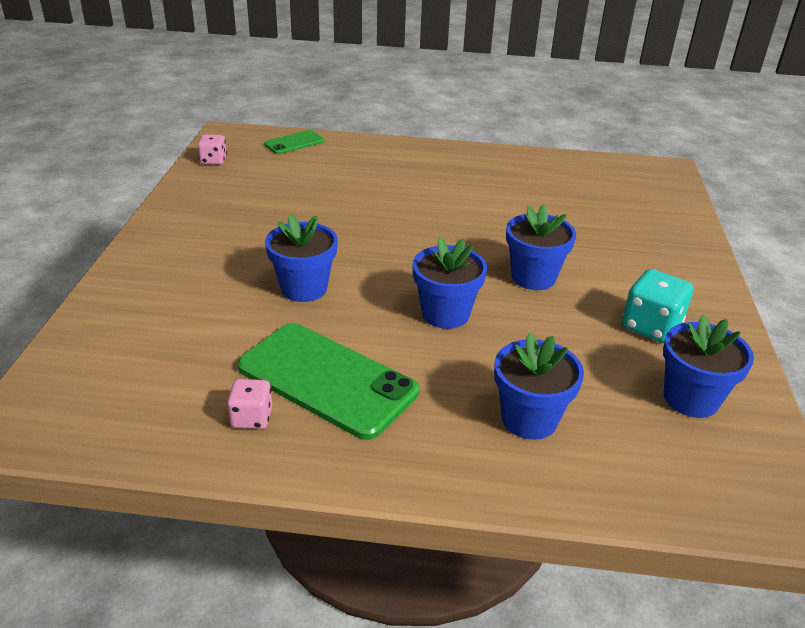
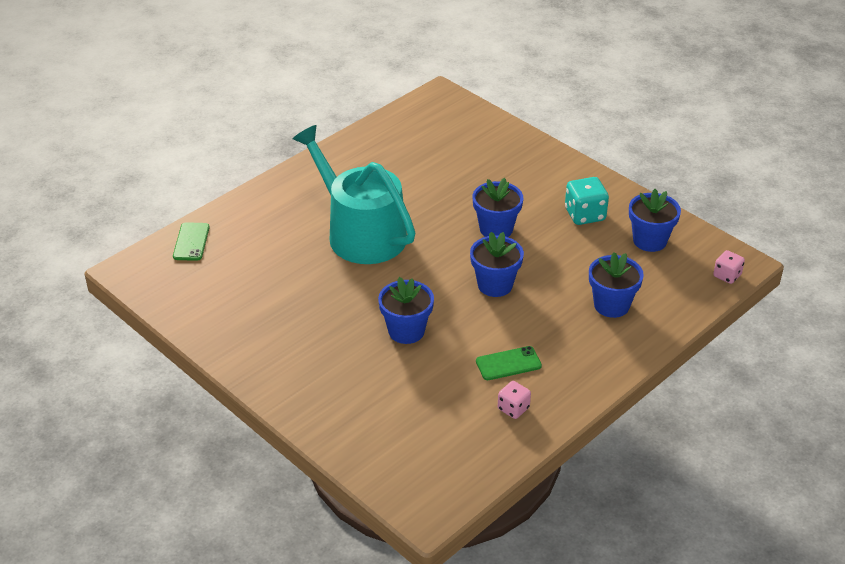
camera: 50 degrees left, 5 degrees up
(213, 161) = (170, 298): pink dice -> pink dice (727, 275)
(327, 379) = (508, 363): green phone -> green phone, size x0.51
(413, 207) = (360, 233): none -> turquoise watering can

